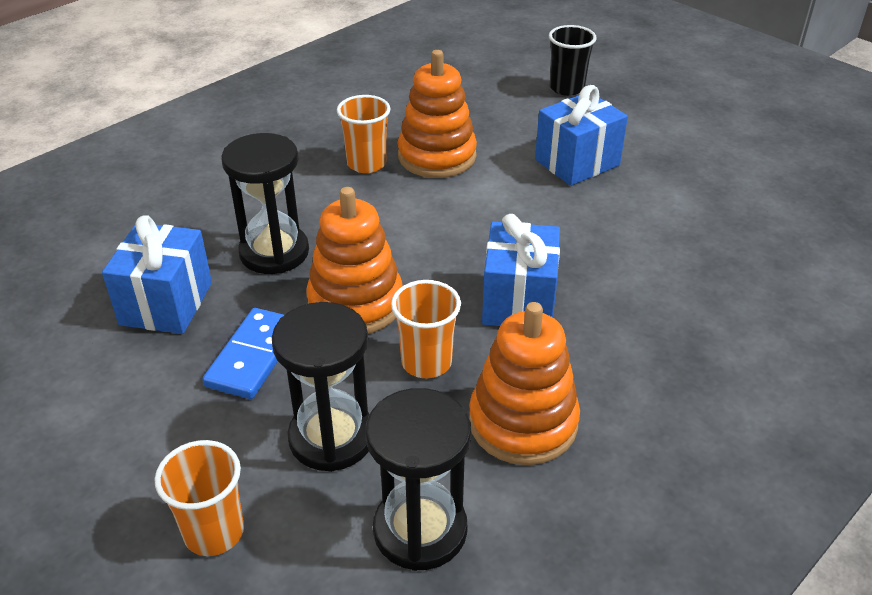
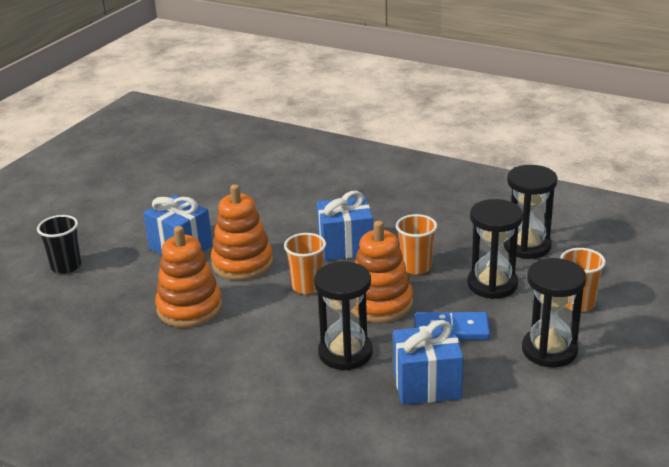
camera: 105 degrees left, 10 degrees down
(135, 445) = (549, 350): none -> black hourglass
(366, 164) = (211, 340): orange cup -> orange cup (307, 286)
(523, 422) = (440, 231): orange stacking toy -> orange stacking toy (242, 263)

